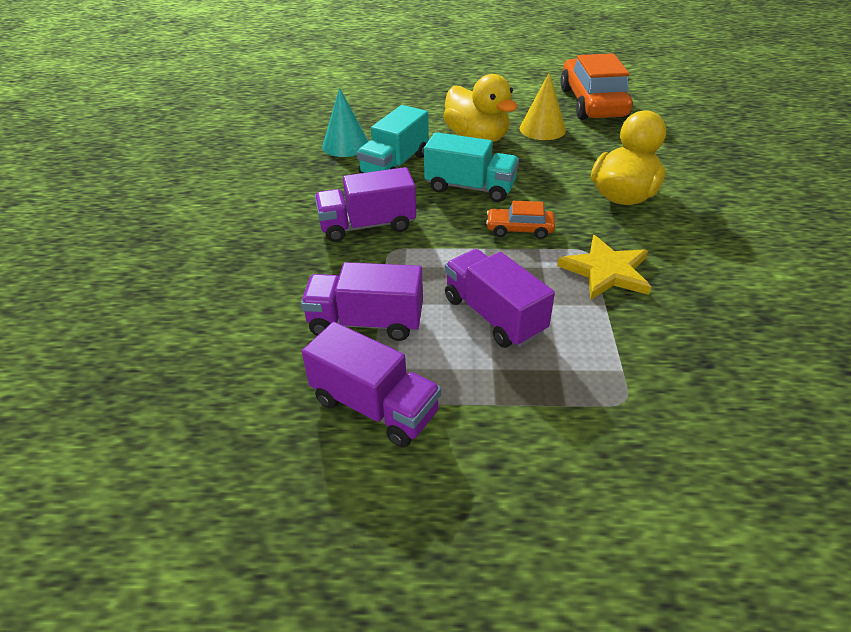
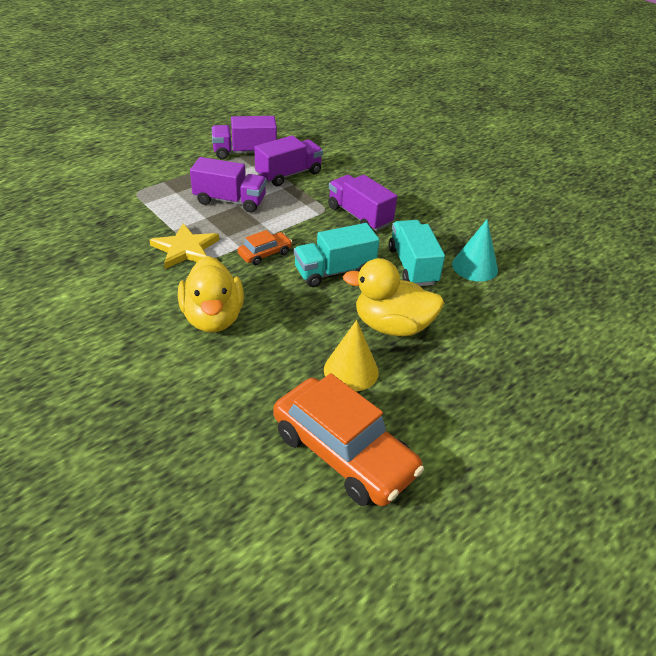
camera: 135 degrees right, 0 degrees up
(367, 225) = (359, 216): purple truck -> purple truck turned 75 degrees counterclockwise

